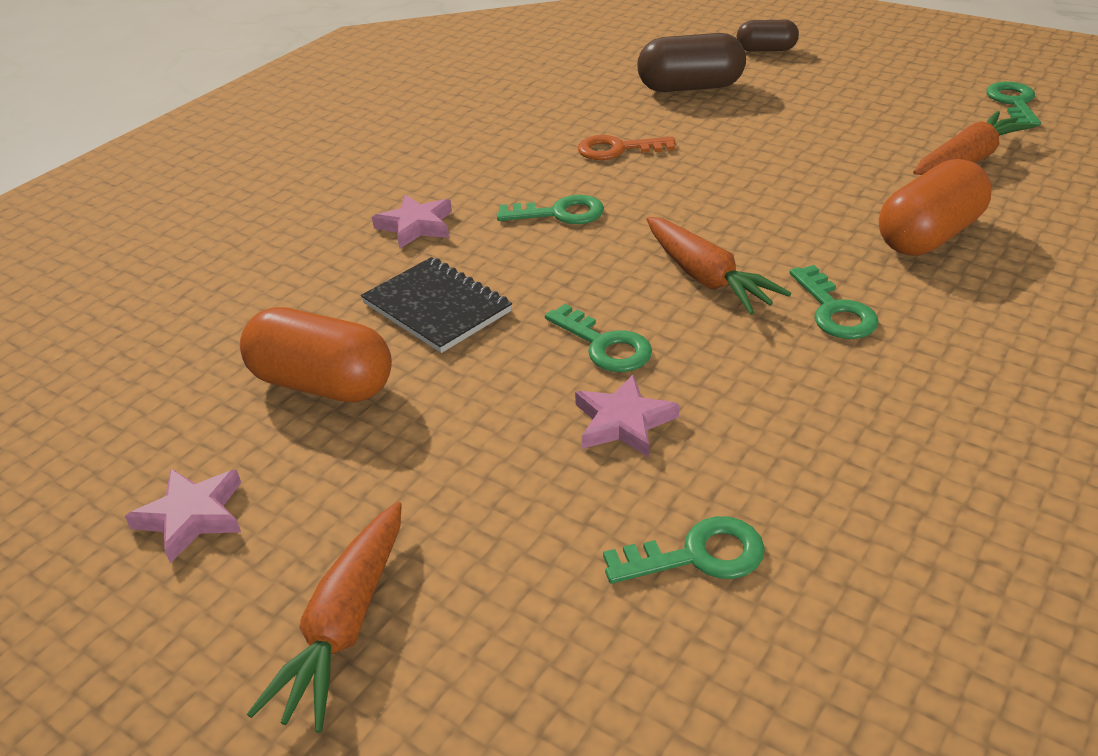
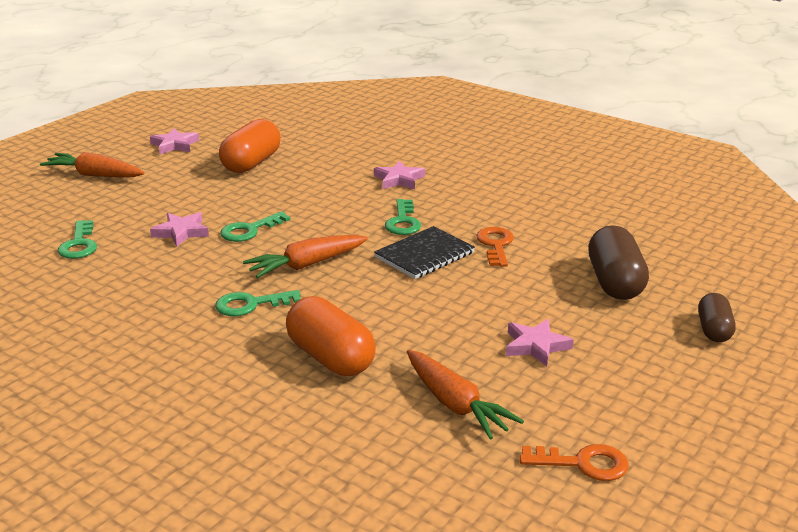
camera: 90 degrees right, 10 degrees down
(437, 307) = (307, 187): black notebook -> black notebook (424, 255)
(836, 124) = (536, 346): none -> pink star
(1013, 102) = (583, 463): green key -> orange key

